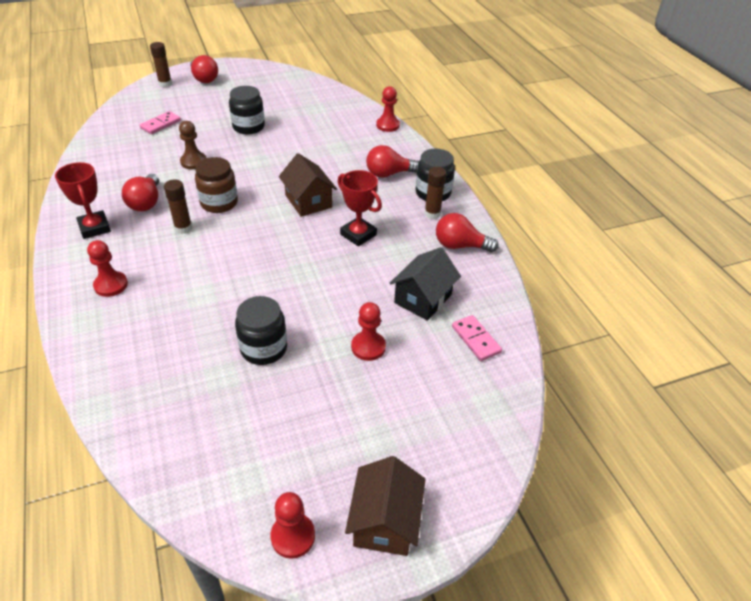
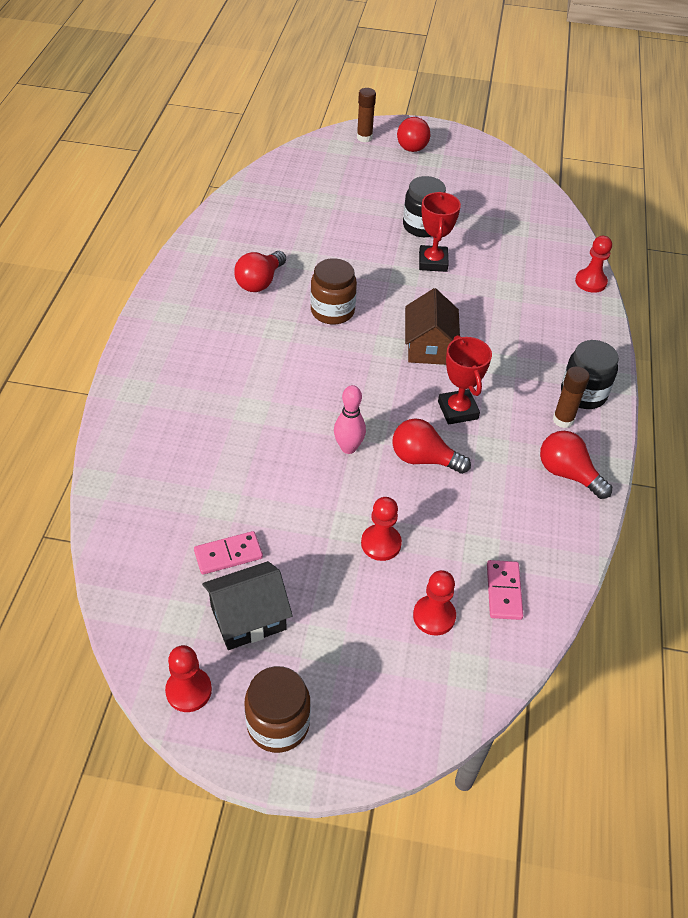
camera: 30 degrees right, 5 degrees up
(94, 228) = (196, 292): red trophy -> red trophy (433, 262)
(111, 285) = (176, 362): red pawn -> red pawn (434, 616)
(160, 124) = (329, 190): pink domino -> pink domino (228, 554)
(183, 228) = (279, 327): brown glue stick -> none
(193, 162) = (336, 250): brown pawn -> none
(264, 348) = (276, 495): black jar -> none
(297, 291) = (348, 448): none -> pink bowling pin
(384, 521) = (278, 724): brown house -> brown jar
(389, 174) = (546, 348): red light bulb -> red light bulb (423, 459)
(423, 299) = (478, 517): black house -> black house (248, 618)

